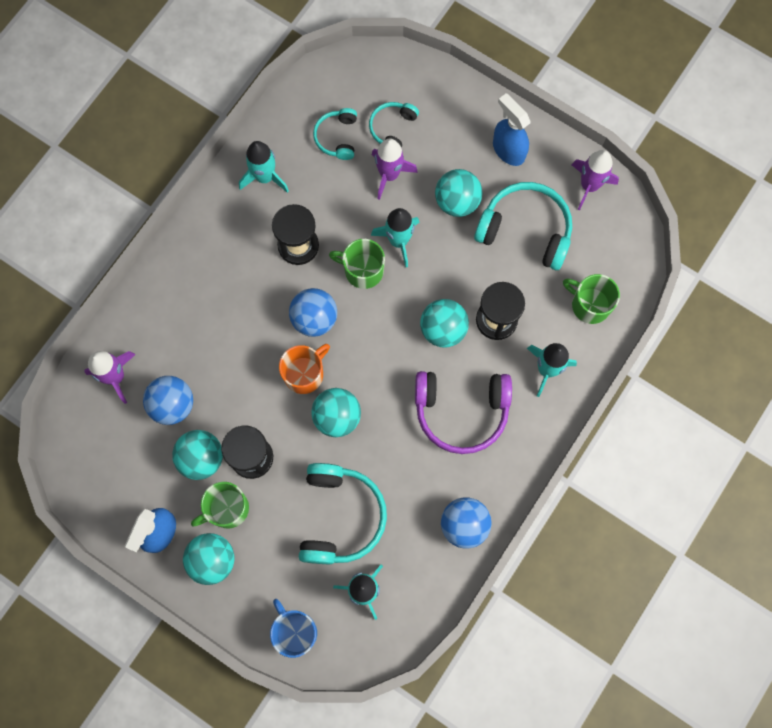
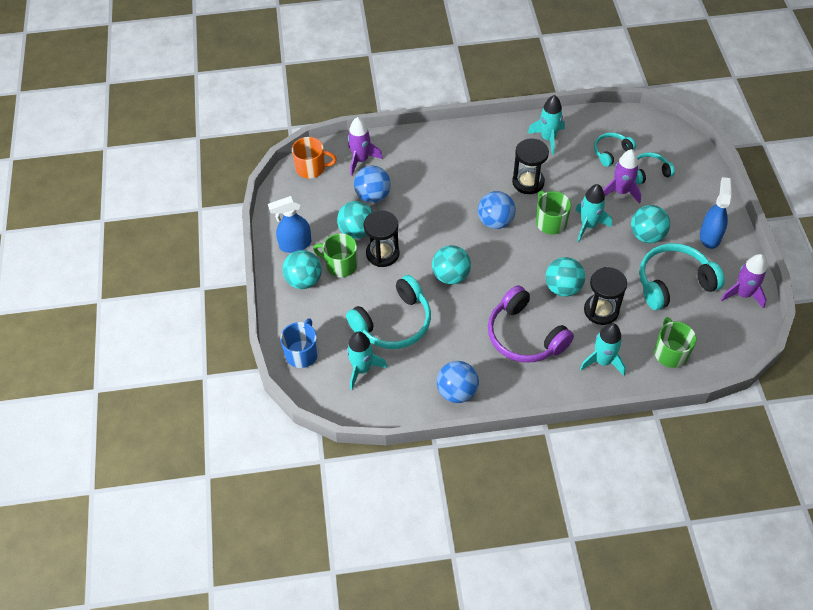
camera: 50 degrees right, 20 degrees down
(304, 374) = (458, 241): orange mug -> orange mug (311, 168)
(525, 230) = (673, 282): turquoise headphones -> turquoise headphones turned 90 degrees counterclockwise

